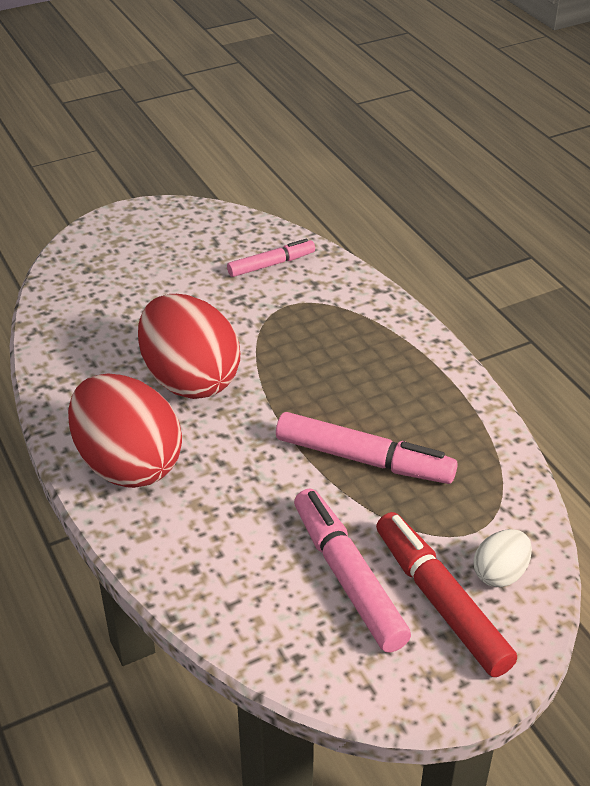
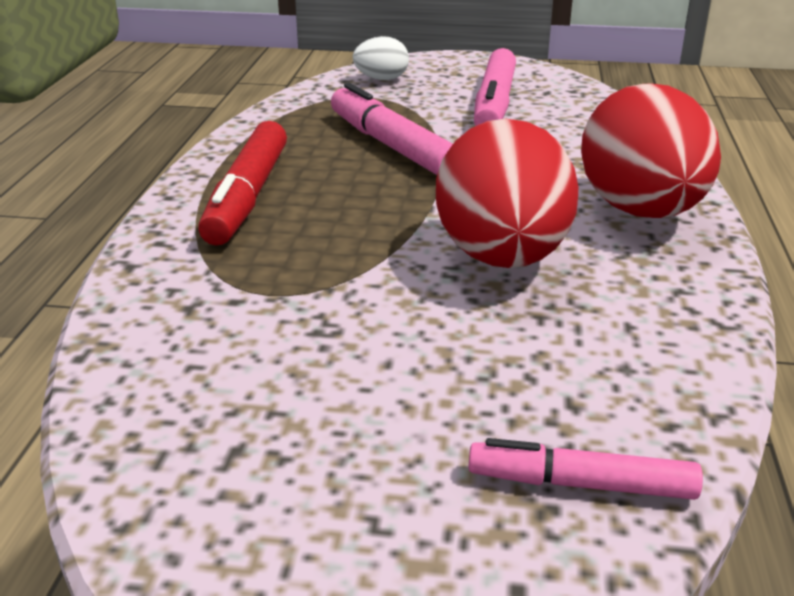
camera: 145 degrees left, 10 degrees down
(271, 264) = (206, 359): pink marker -> pink marker (581, 484)
(440, 601) = (441, 81): red marker -> red marker (247, 196)

